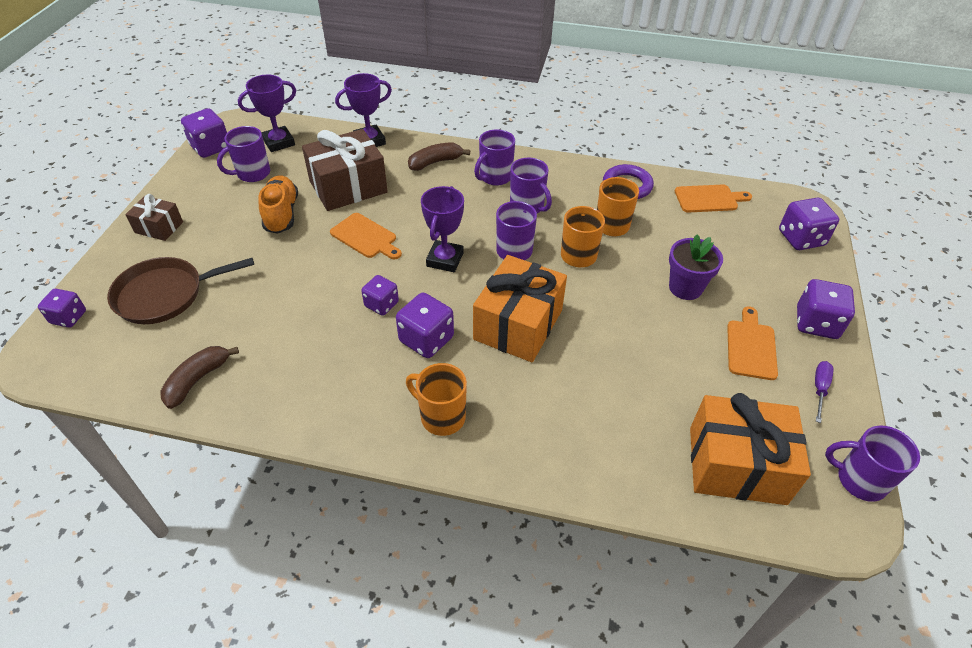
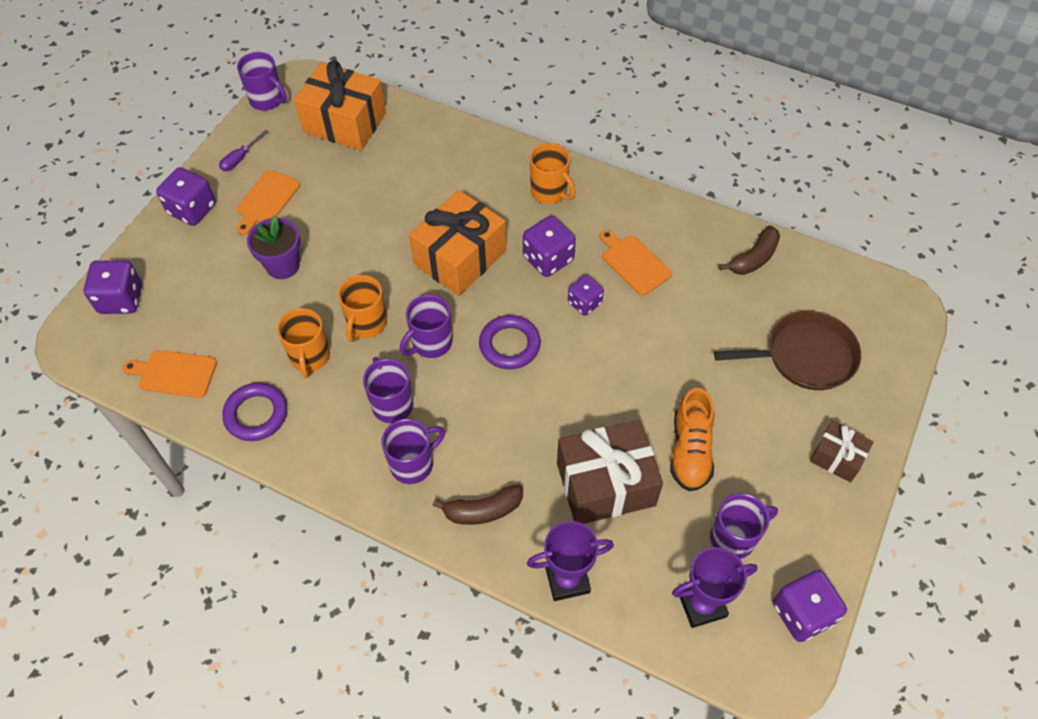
camera: 165 degrees left, 10 degrees up
(69, 317) = (895, 346): purple dice -> none
(365, 237) = (591, 393): orange cutting board -> orange cutting board (634, 263)
(445, 259) = (509, 345): purple trophy -> purple ring

